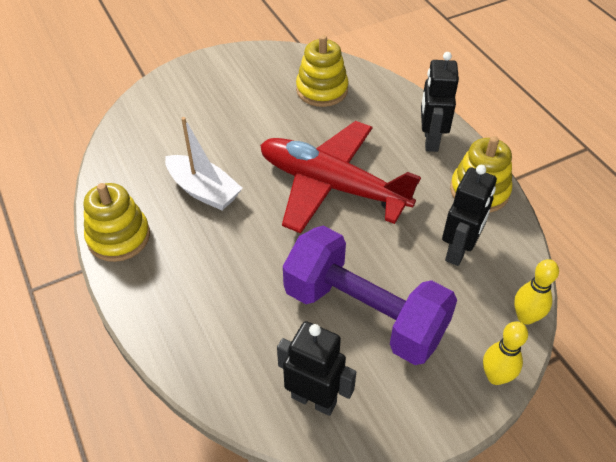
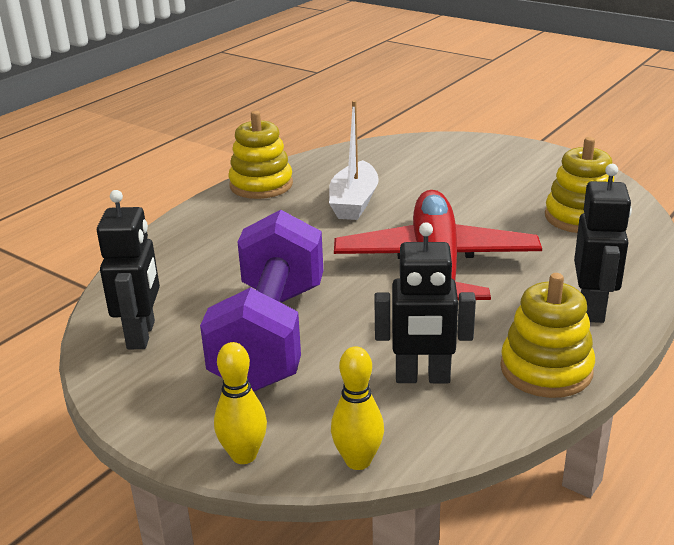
camera: 65 degrees right, 20 degrees down
(430, 140) = (593, 309): black robot -> black robot turned 120 degrees clockwise

